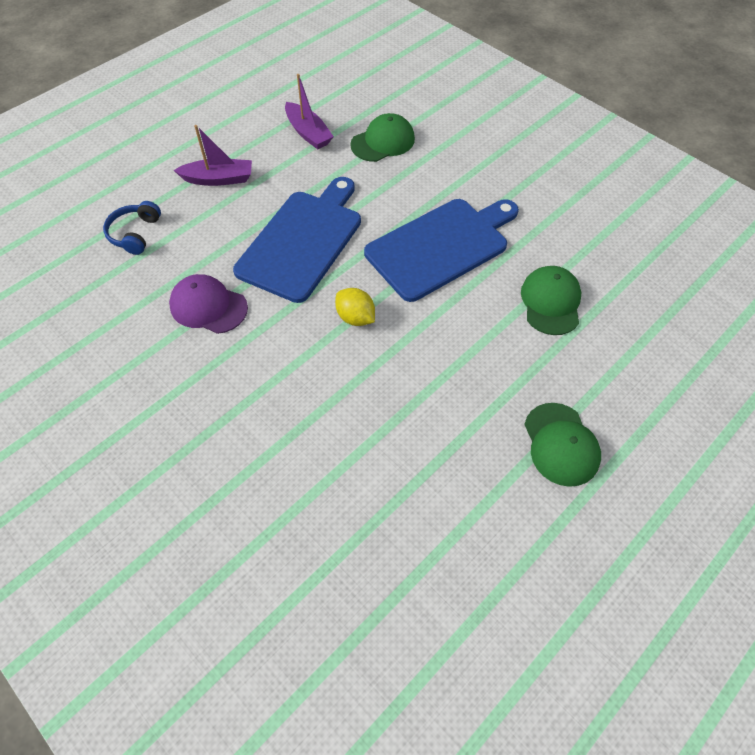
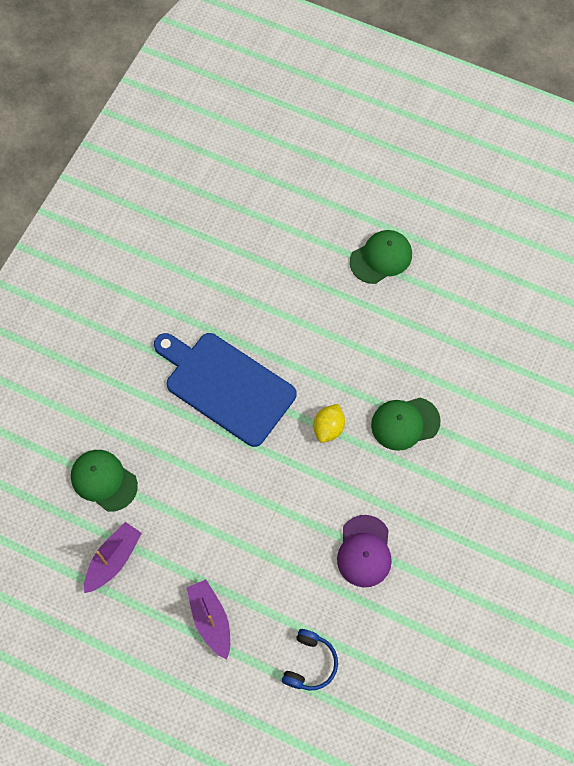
camera: 110 degrees left, 10 degrees up
(135, 234) = (310, 663): blue headphones -> blue headphones turned 60 degrees counterclockwise
(302, 241) = (262, 504): blue cutting board -> none
(551, 302) = (256, 289): green cap -> green cap (405, 423)

